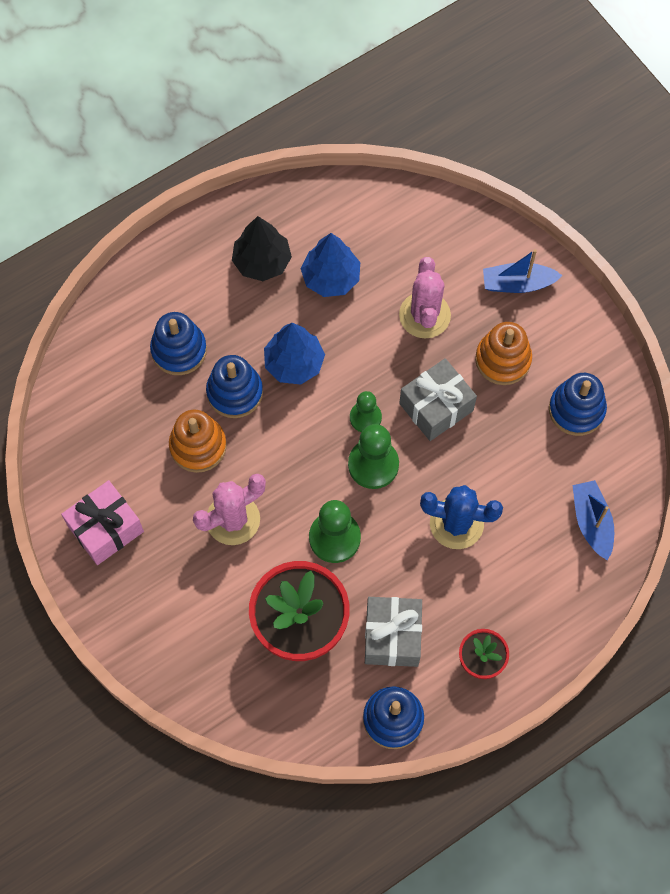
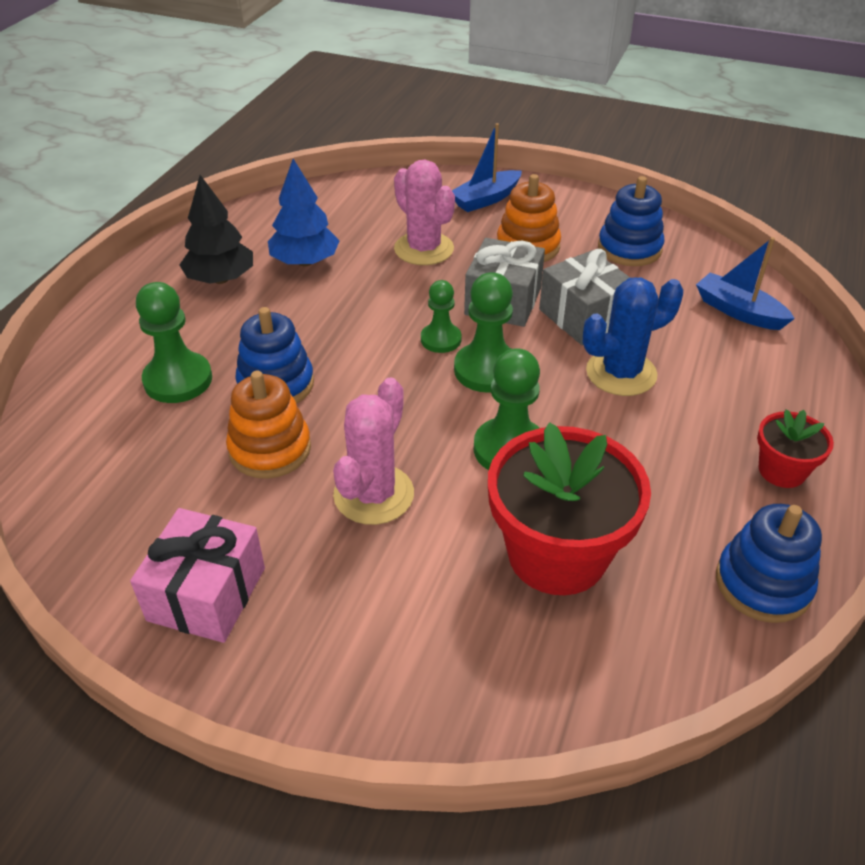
camera: 35 degrees left, 25 degrees down
(179, 350) = (178, 380): blue stacking toy -> green pawn
(294, 363) = (323, 334): blue tree -> none
(392, 636) = (669, 503): grey gift -> grey gift (584, 317)

